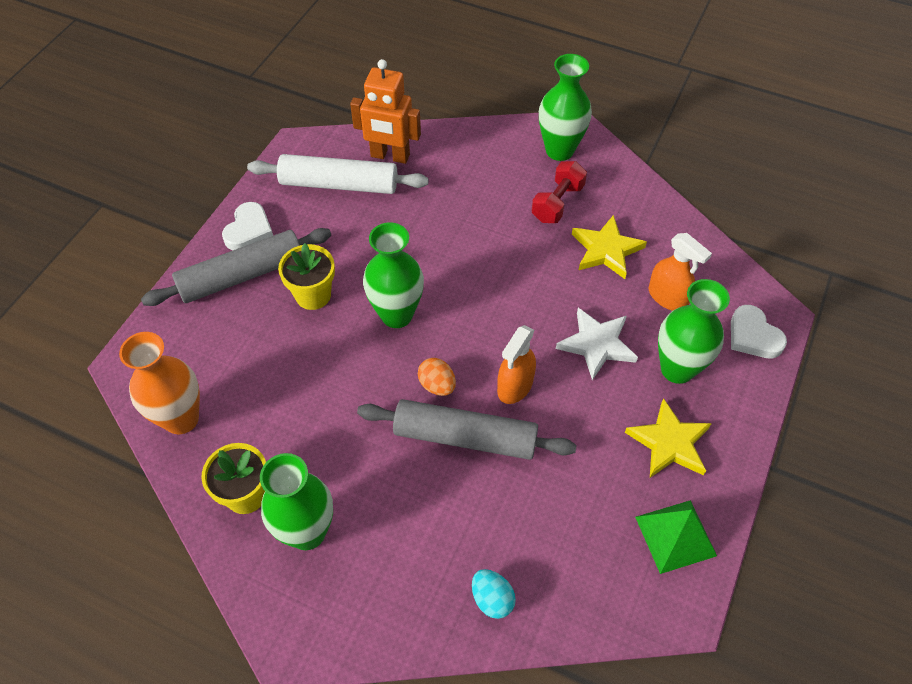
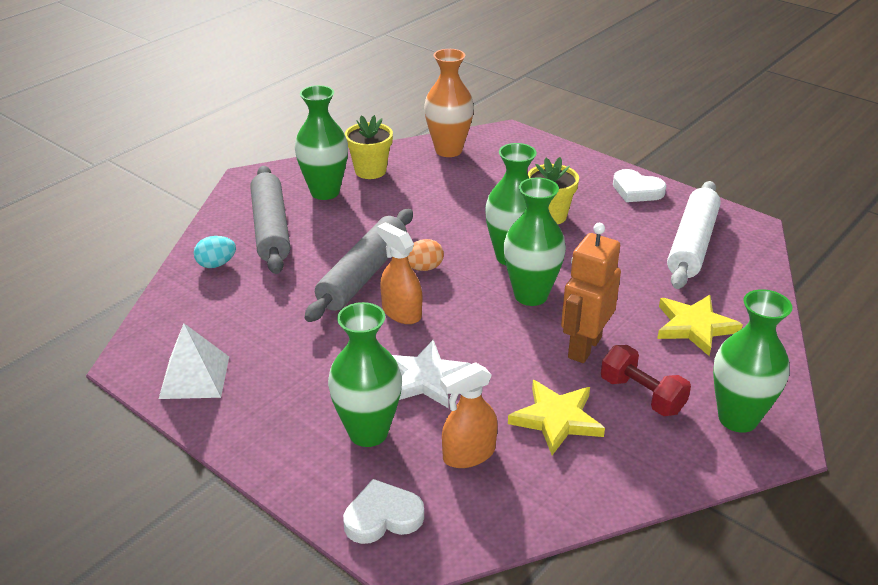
camera: 105 degrees right, 20 degrees down
(242, 275) = (583, 183): grey rolling pin -> grey rolling pin (271, 229)
(390, 156) = (733, 281): orange robot -> orange robot (584, 347)
(454, 290) = (531, 295): none -> green vase
(669, 443) = (287, 400): yellow star -> yellow star (694, 327)
(675, 536) = (194, 377): green pyramid -> white pyramid

